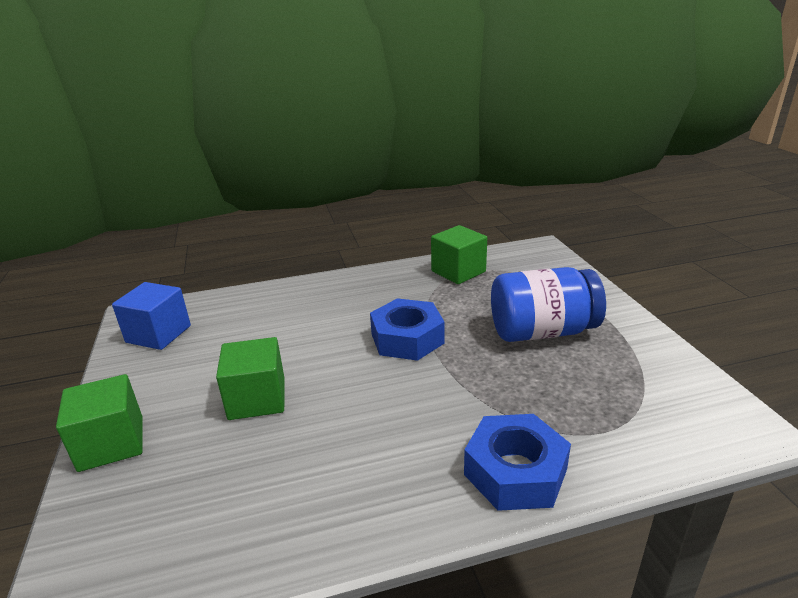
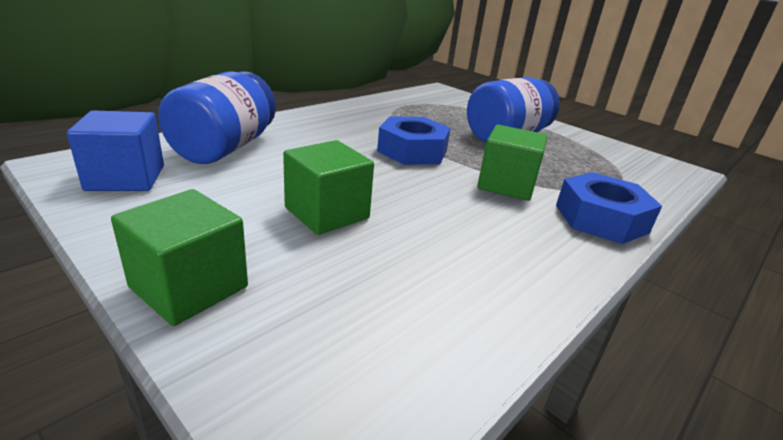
camera: 35 degrees left, 0 degrees up
(249, 312) = (225, 148): none -> blue jar
(458, 271) = (396, 106): green cube -> green cube (506, 185)

